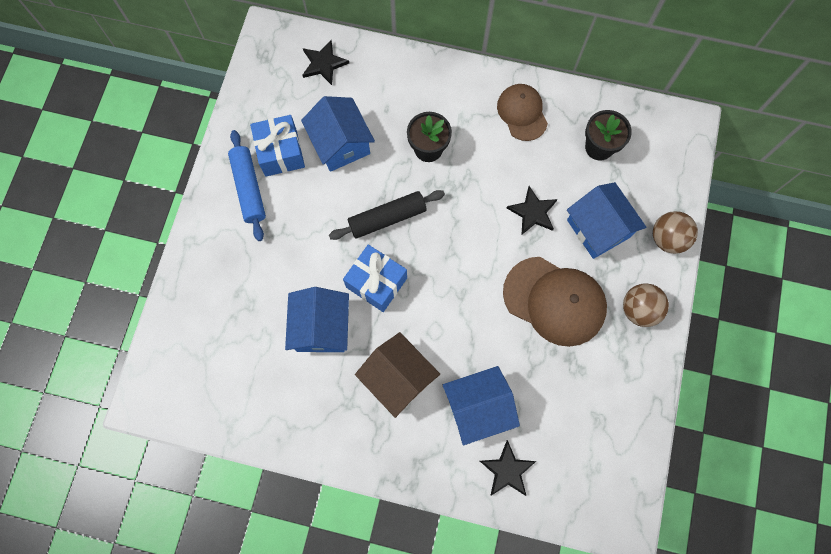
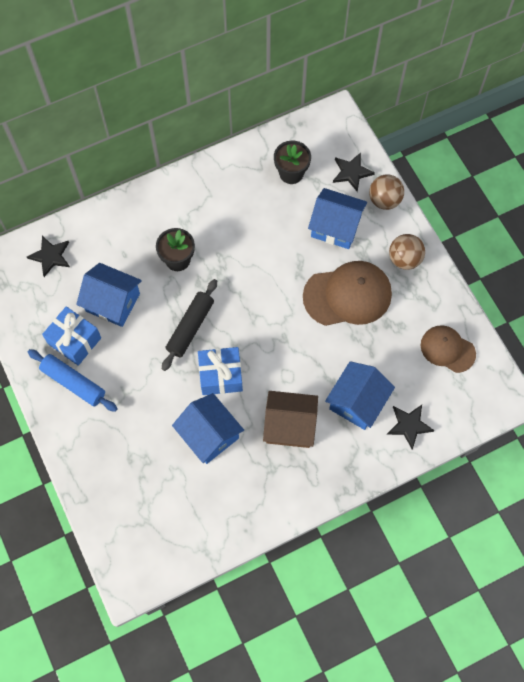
camera: 40 degrees left, 5 degrees down
(522, 113) = (221, 188): brown cap -> brown cap (447, 349)
(533, 212) = (284, 248): black star -> black star (351, 172)

